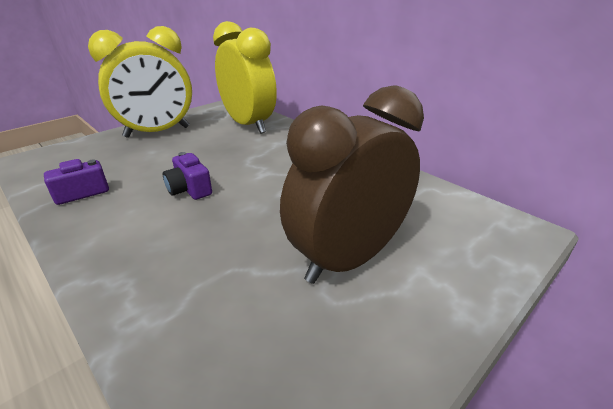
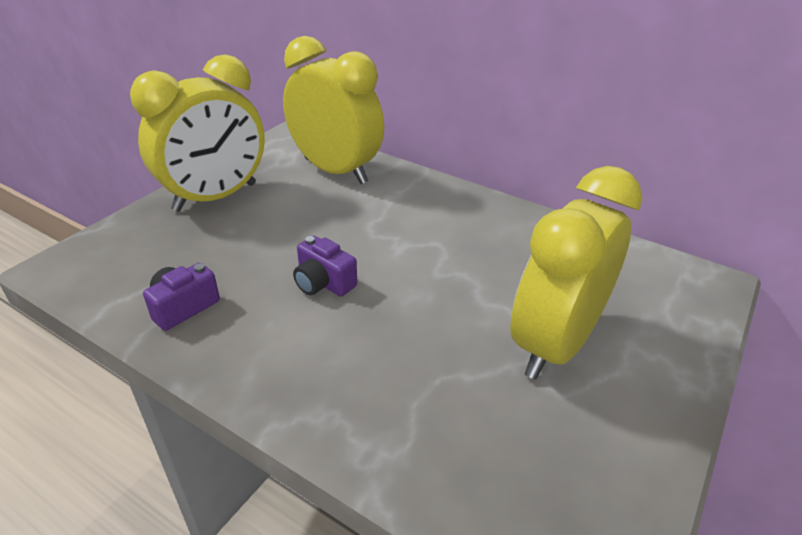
camera: 15 degrees left, 5 degrees up
(348, 259) = (554, 344): brown clock -> yellow clock

